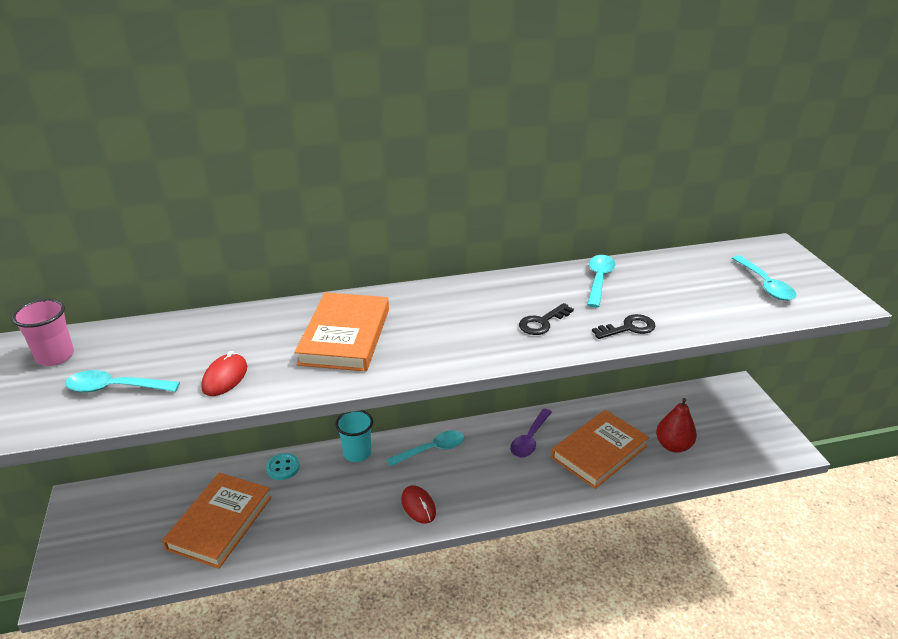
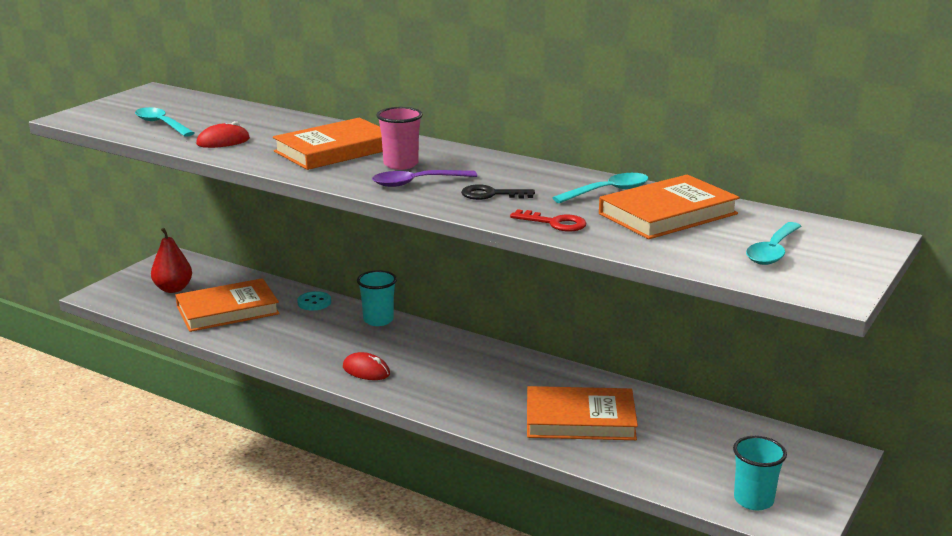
camera: 45 degrees right, 10 degrees down
(55, 356) = (162, 101): pink cup -> pink cup (401, 164)
(418, 506) = (366, 370): red mouse -> red mouse turned 75 degrees counterclockwise
(432, 450) = (437, 346): turquoise spoon -> none
(529, 439) = (531, 380): purple spoon -> purple spoon (417, 183)
(628, 328) = (554, 223): black key -> red key
(664, 282) = (668, 214): none -> orange book
(673, 446) = (665, 454): red pear -> red pear (173, 289)
(752, 447) = (753, 500): none -> turquoise cup

